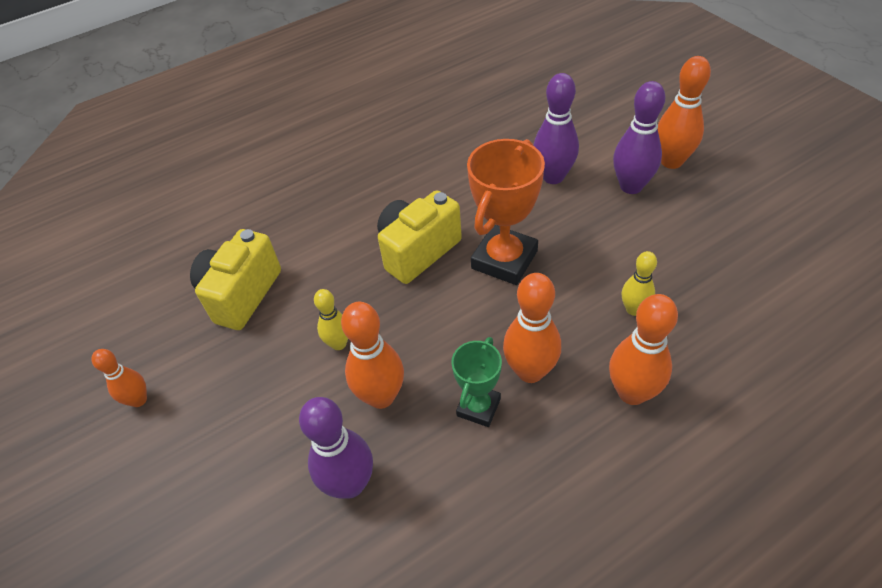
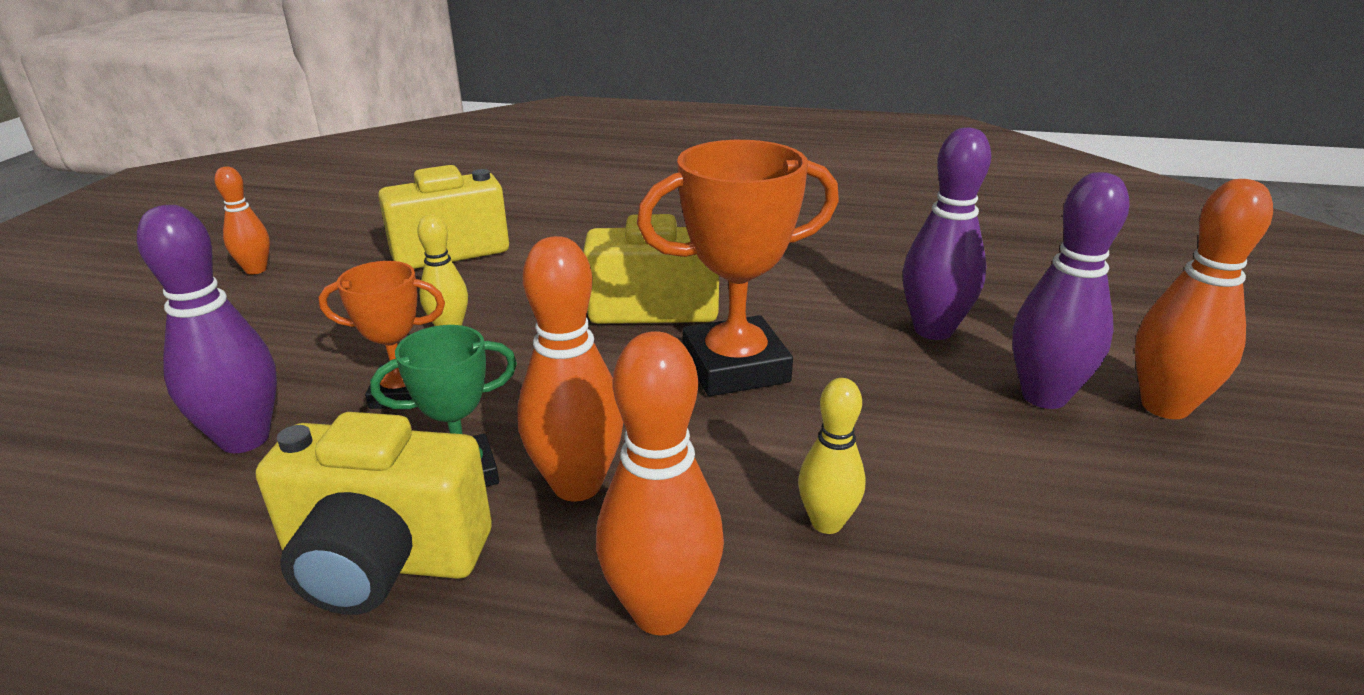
camera: 40 degrees right, 20 degrees down
(381, 396) = (402, 393): orange bowling pin -> orange trophy
(513, 469) = (384, 561): none -> yellow camera

